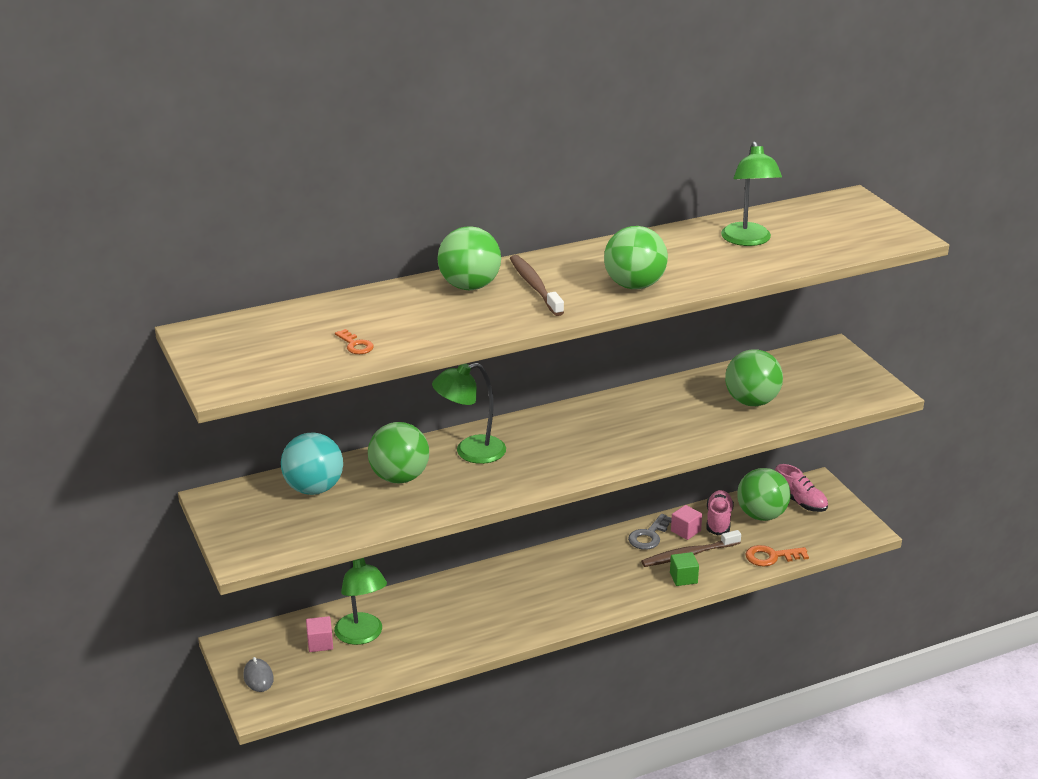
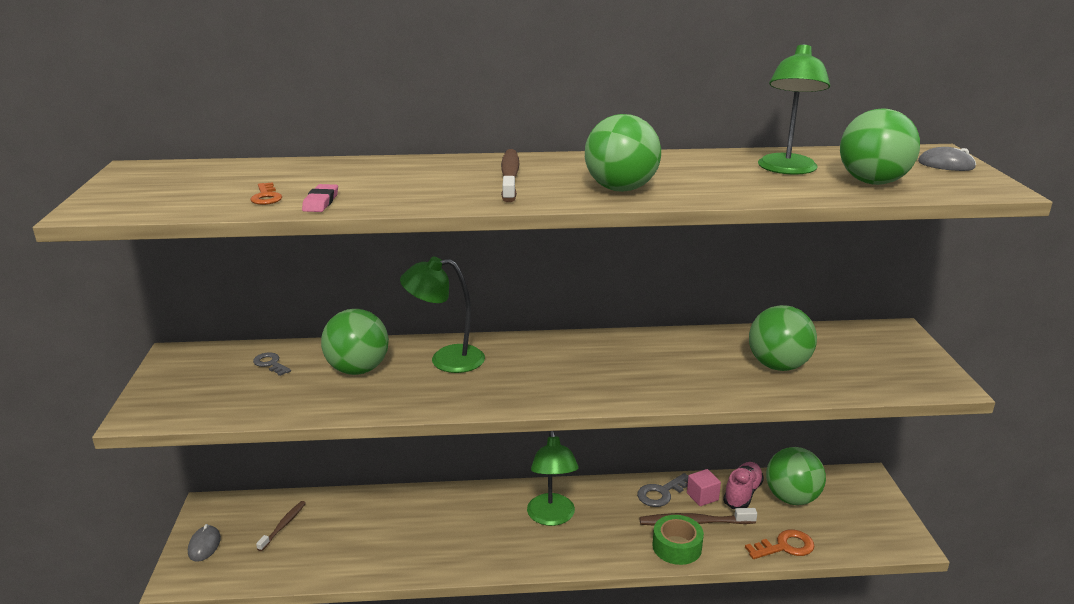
camera: 20 degrees right, 5 degrees down
(314, 488) = (270, 364): turquoise ball -> grey key
(320, 643) = (283, 525): pink cube -> brown toothbrush
(362, 636) = (325, 528): green lamp -> green lamp (552, 517)
(408, 342) = (320, 202): none -> pink eraser
(469, 286) = (442, 168): green ball -> green ball (872, 182)
(683, 578) = (677, 547): green cube -> green tape
(771, 557) = (785, 546): orange key -> orange key turned 150 degrees clockwise
(799, 502) = (839, 493): pink shoe -> none
(864, 214) = (946, 165): none -> grey mouse

